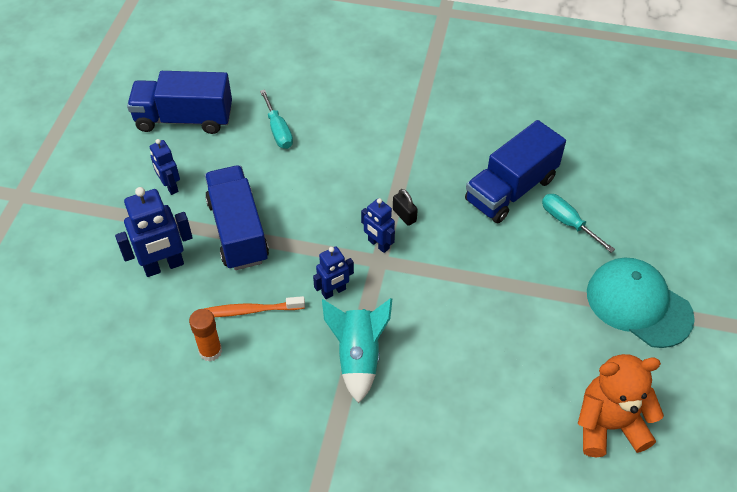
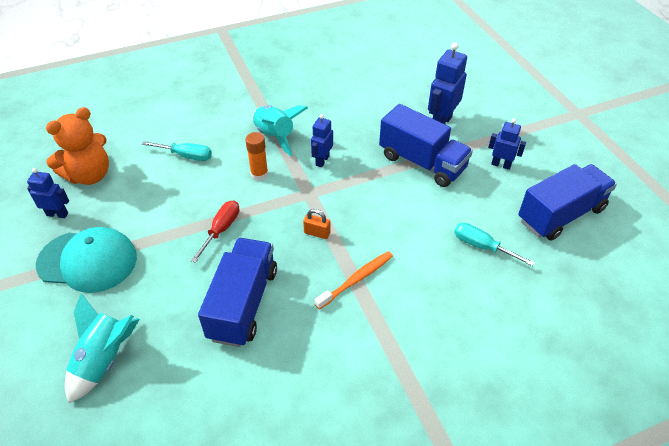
camera: 145 degrees right, 5 degrees down
(210, 351) = (363, 101): orange glue stick -> orange glue stick (259, 174)
(249, 311) = (363, 127): orange toothbrush -> orange toothbrush (356, 280)
(378, 244) = (318, 203): blue robot -> blue robot (57, 214)
(404, 215) = (317, 233): black padlock -> orange padlock
(491, 267) = (221, 230): none -> red screwdriver
(568, 223) = (175, 299): turquoise screwdriver -> turquoise screwdriver (186, 156)
(645, 204) = (105, 360): none -> turquoise rocket

